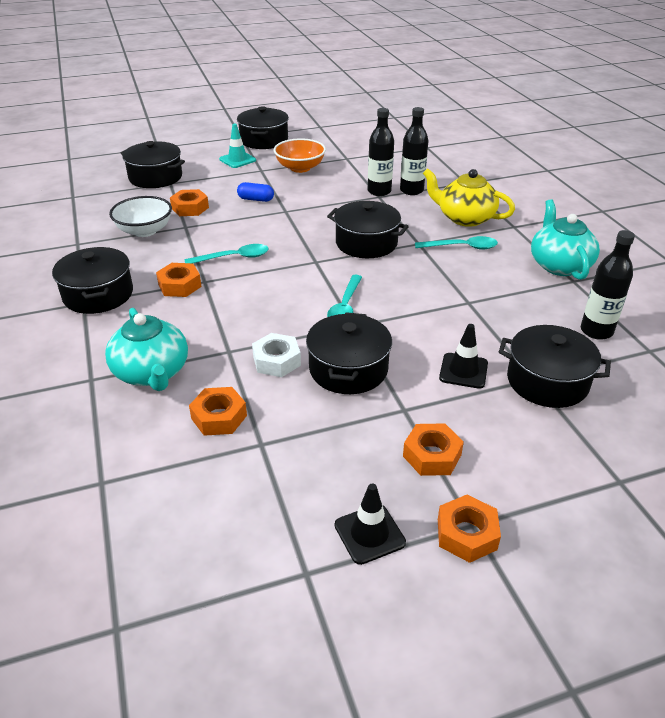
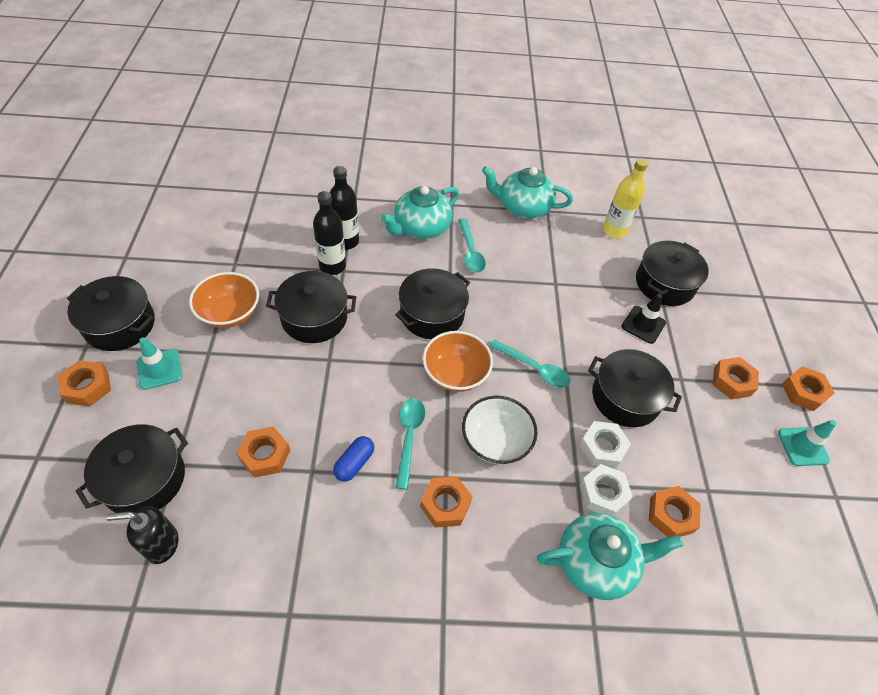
camera: 75 degrees left, 15 degrees up
(98, 295) = (432, 600): black pot -> black pot (314, 318)
(114, 193) = (162, 544): none -> black soap dispenser
(144, 231) = (298, 521): white bowl -> white bowl (495, 441)
(211, 145) = (87, 387): none -> orange nut
(225, 368) = (603, 493): none -> white nut
(256, 199) = (284, 379): blue capsule -> blue capsule (354, 463)
(310, 266) = (455, 373): none -> orange bowl
(369, 534) = (802, 446): black traffic cone -> turquoise traffic cone
(461, 247) = (470, 251): turquoise spoon -> turquoise spoon turned 150 degrees clockwise
(464, 218) = (421, 228): yellow teapot -> turquoise teapot
(596, 331) = (614, 231): black bottle -> yellow bottle

